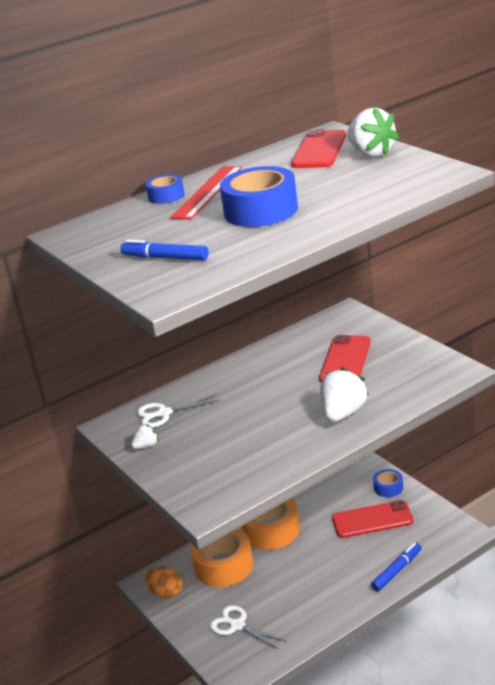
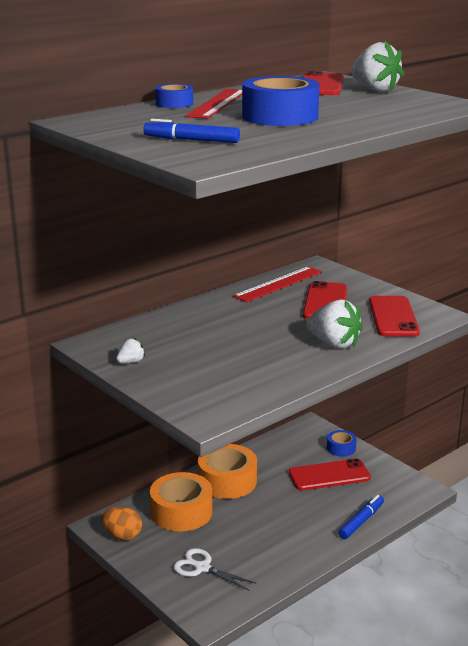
camera: 10 degrees left, 5 degrees down
(163, 413) = (145, 336): white scissors -> none
(303, 339) = (278, 284): none -> red ruler
(343, 413) = (334, 344): white strawberry -> white strawberry turned 105 degrees clockwise
(409, 375) = (393, 317): none -> red phone

